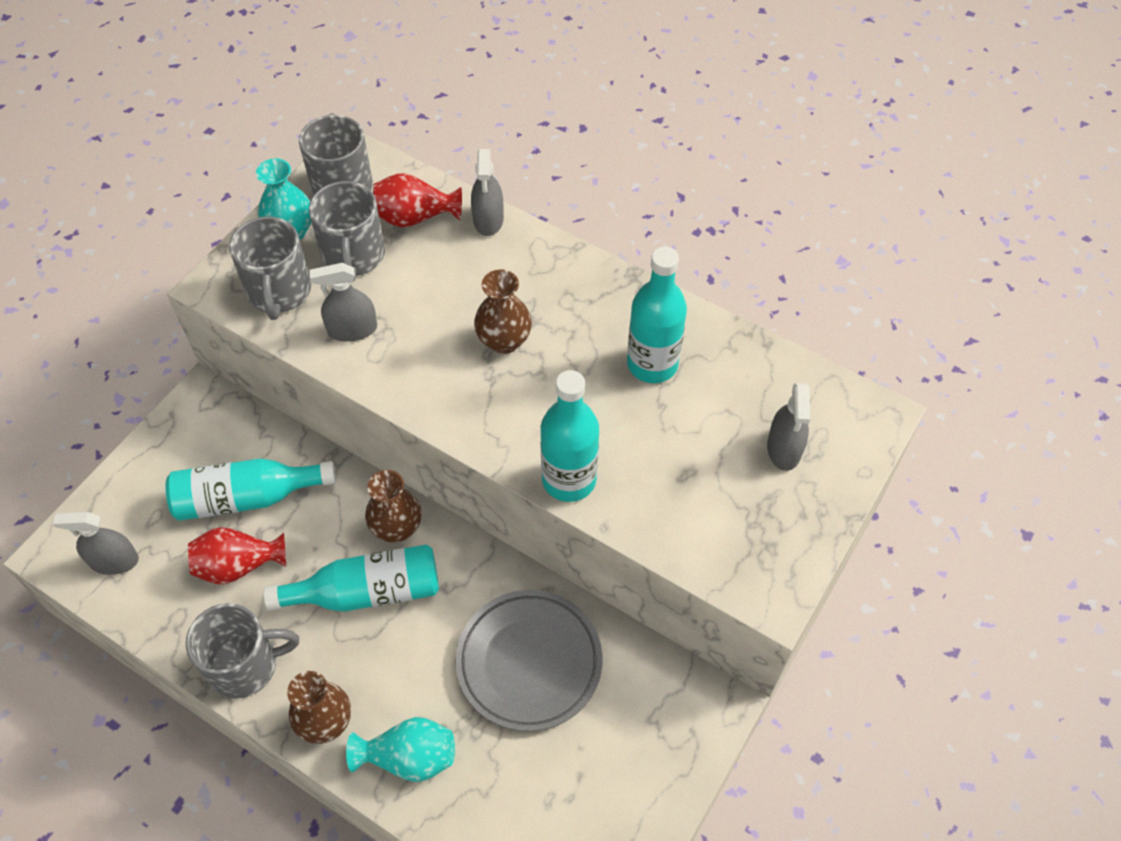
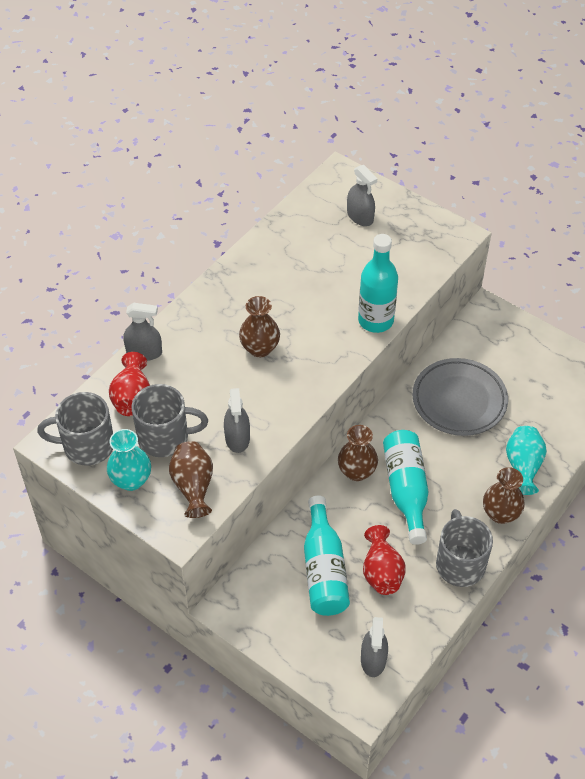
camera: 85 degrees left, 5 degrees down
(279, 292) = (193, 486): grey mug -> brown vase
(652, 364) = (289, 271): turquoise bottle -> none
(784, 449) = (360, 216): grey spray bottle -> grey spray bottle turned 45 degrees clockwise

